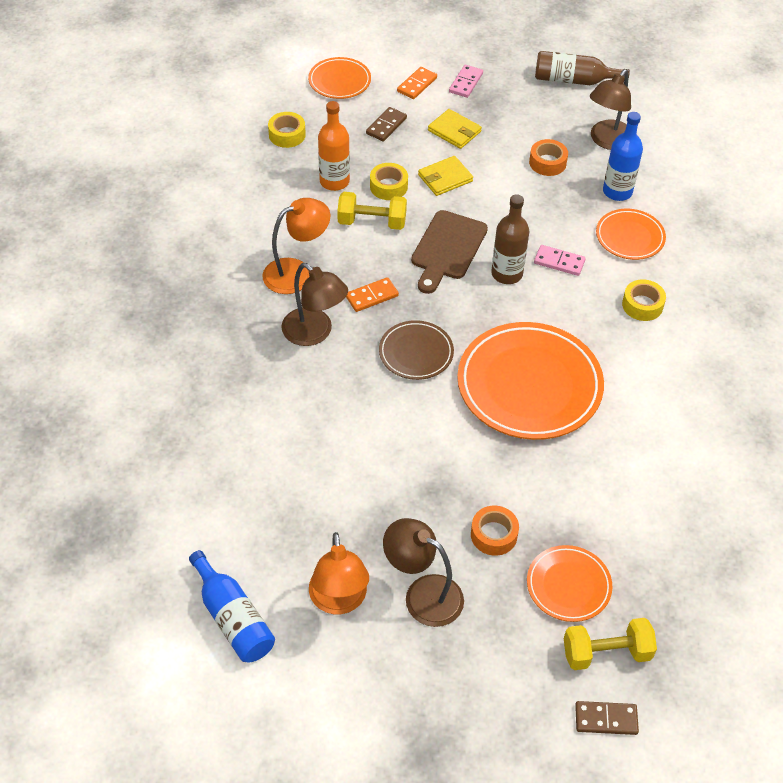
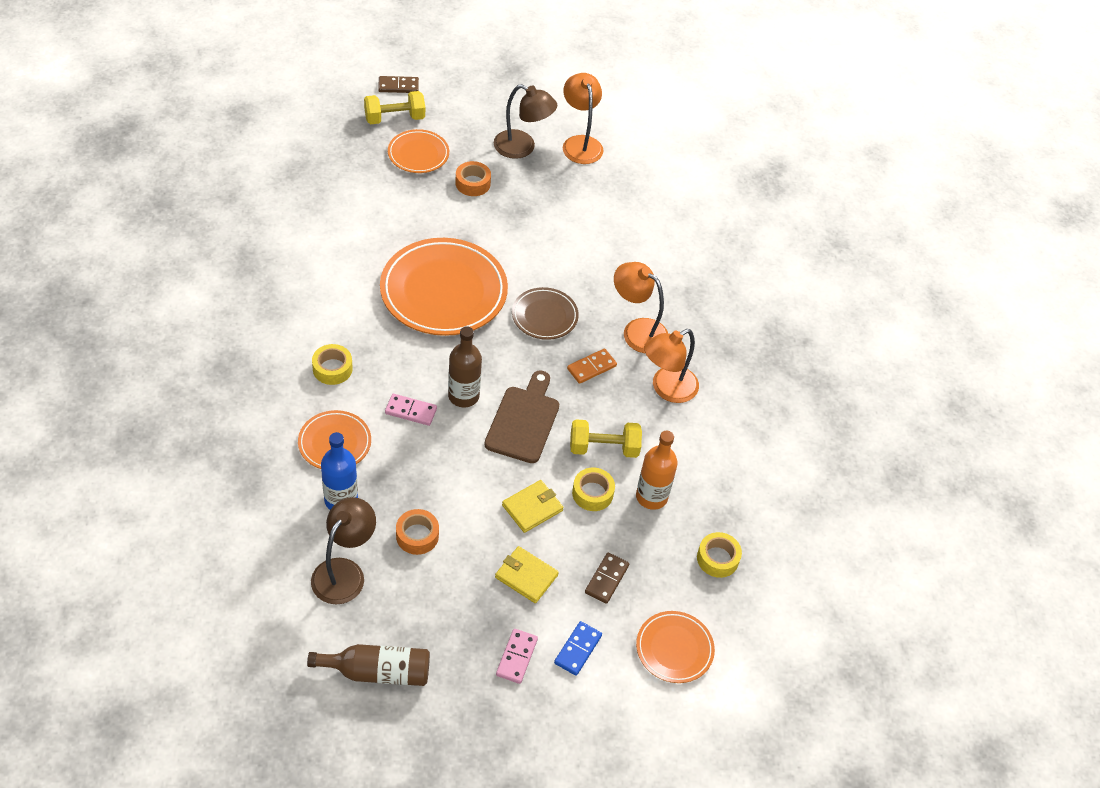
camera: 170 degrees right, 0 degrees up
(233, 618) = (650, 133): blue bottle -> none
(314, 333) = (637, 330): brown lamp -> orange lamp
(417, 85) = (578, 649): orange domino -> blue domino

